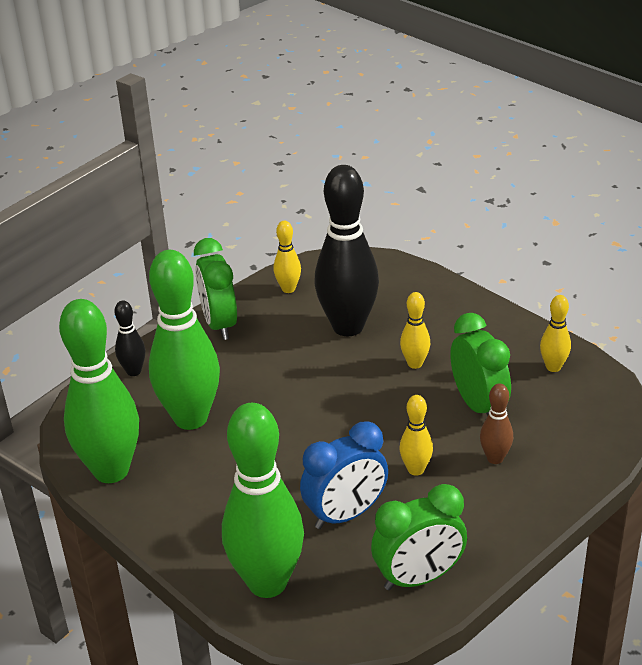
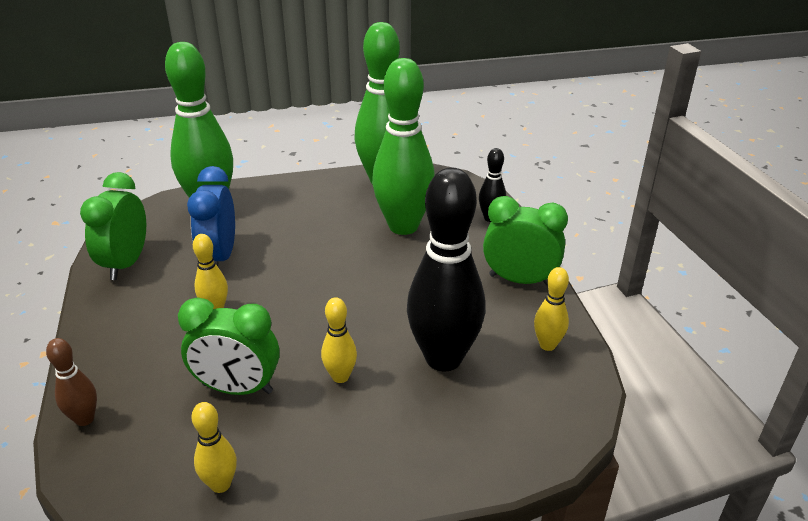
camera: 120 degrees right, 0 degrees up
(495, 458) = (168, 361): brown bowling pin -> brown bowling pin (85, 419)

